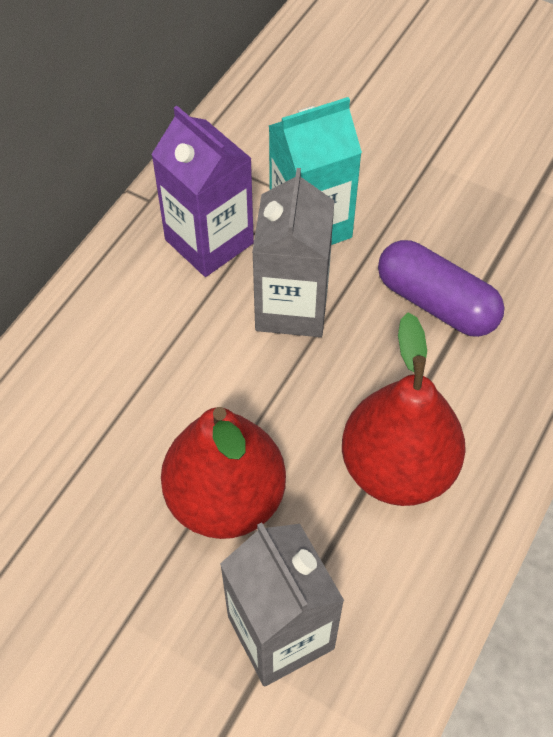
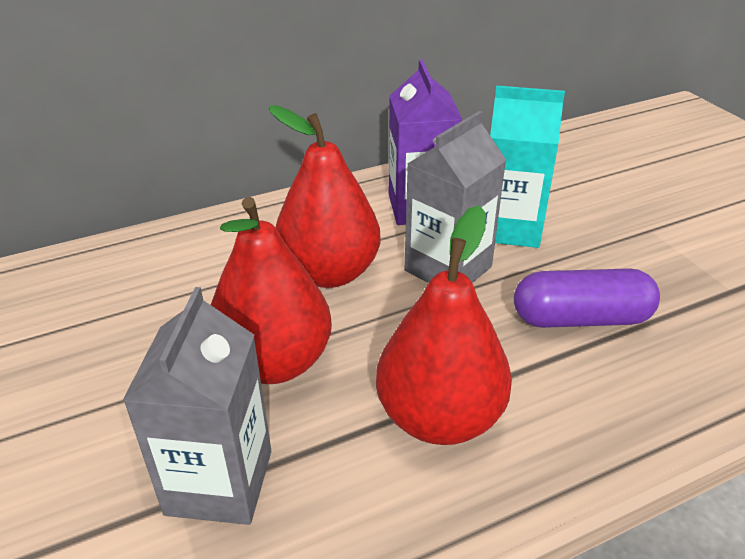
camera: 35 degrees right, 20 degrees down
(189, 372) = (329, 273): none -> red pear
(436, 303) = (581, 318): purple capsule -> purple capsule turned 75 degrees counterclockwise

